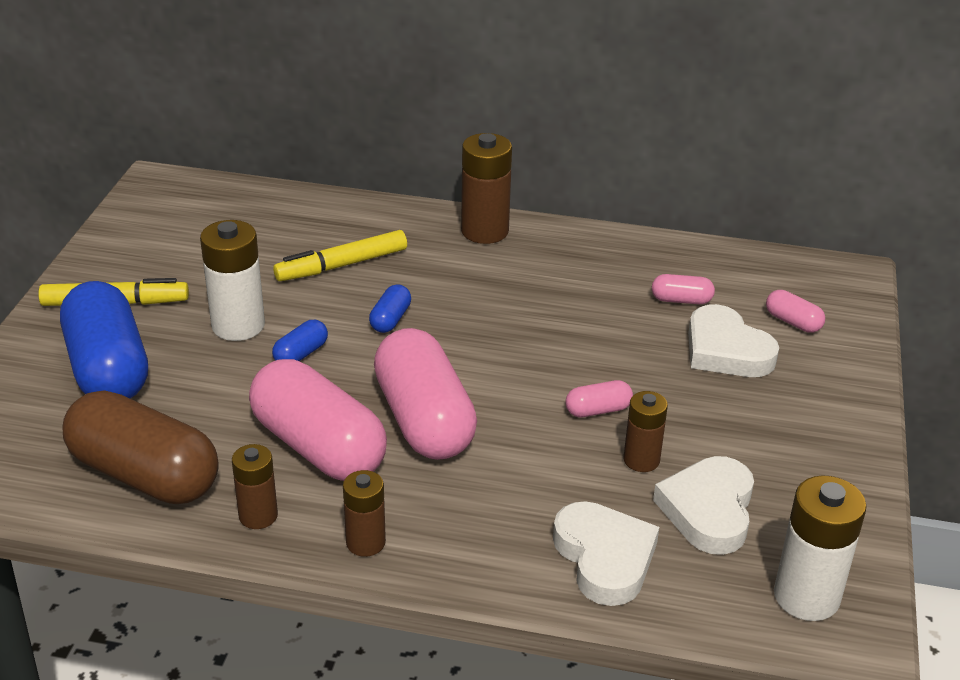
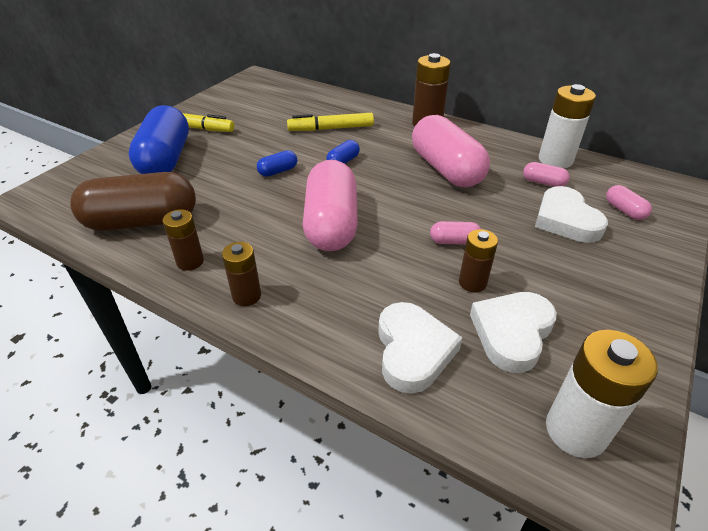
camera: 20 degrees right, 5 degrees up
(145, 475) = (142, 221): brown capsule -> brown capsule turned 60 degrees counterclockwise
(238, 325) = (252, 150): white battery -> white battery (555, 160)
(318, 446) = (255, 226): pink capsule -> pink capsule (446, 169)

